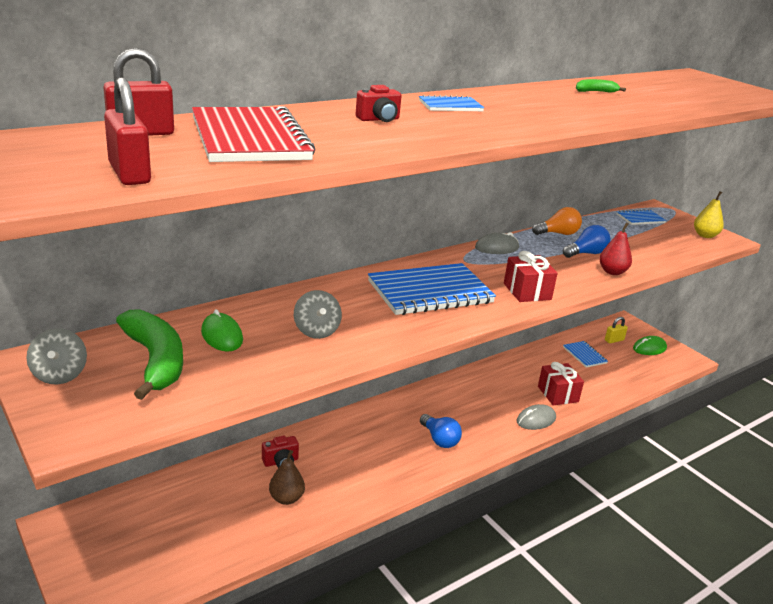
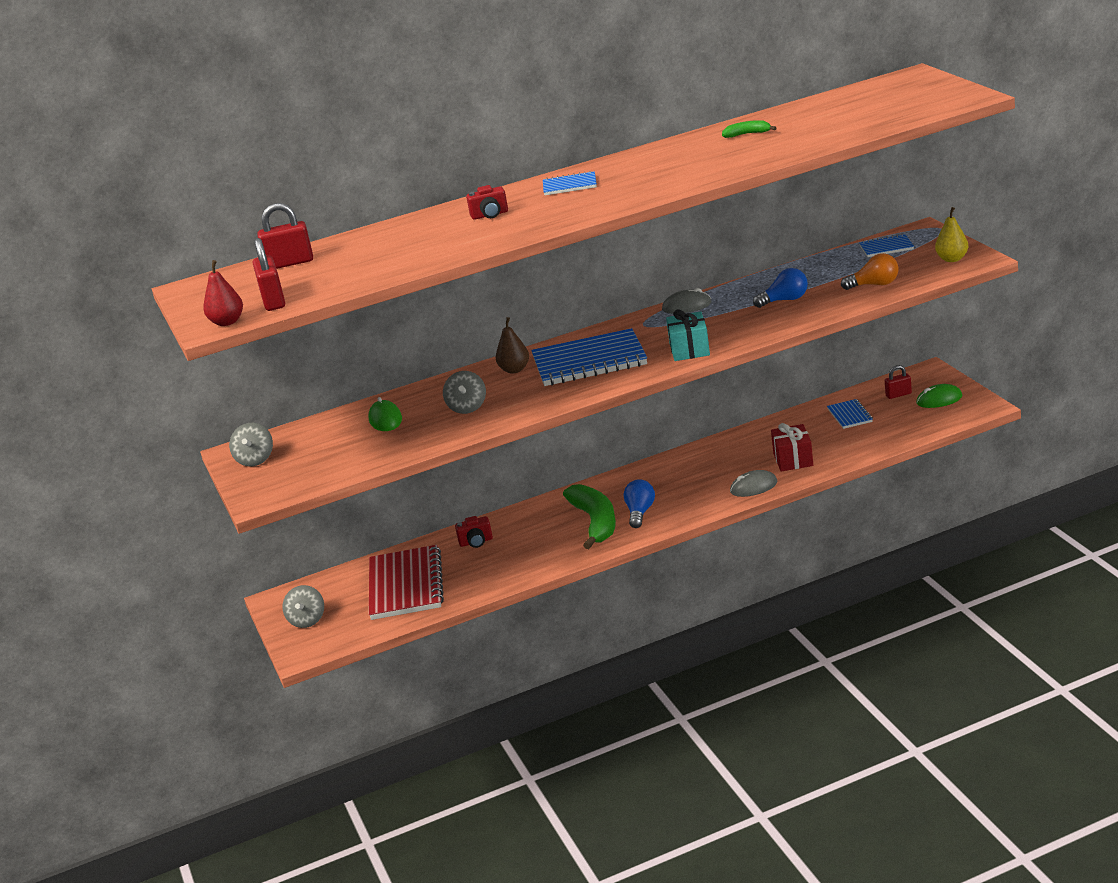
camera: 20 degrees right, 0 degrees up
(97, 559) = (307, 620): none -> grey spinning top
(155, 361) = (328, 443): green banana -> green banana (595, 522)
(250, 139) = (370, 255): red notebook -> red notebook (406, 585)
(286, 498) = (474, 570): brown pear -> brown pear (514, 370)
(439, 439) = (640, 512): blue light bulb -> blue light bulb turned 150 degrees counterclockwise
(527, 291) = (689, 350): red gift -> turquoise gift
(558, 233) = (768, 280): orange light bulb -> orange light bulb (874, 285)
(612, 272) = (799, 318): red pear -> red pear (227, 322)
(614, 340) = (898, 394): yellow padlock -> red padlock

